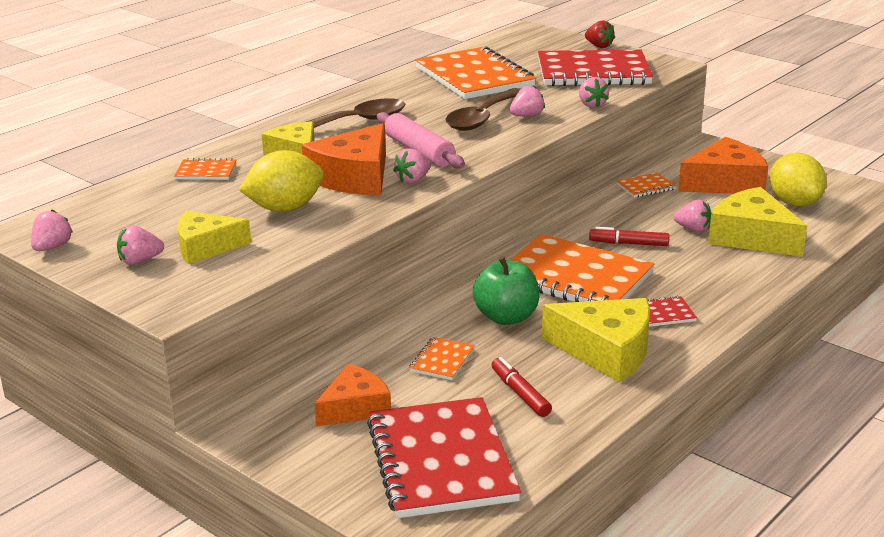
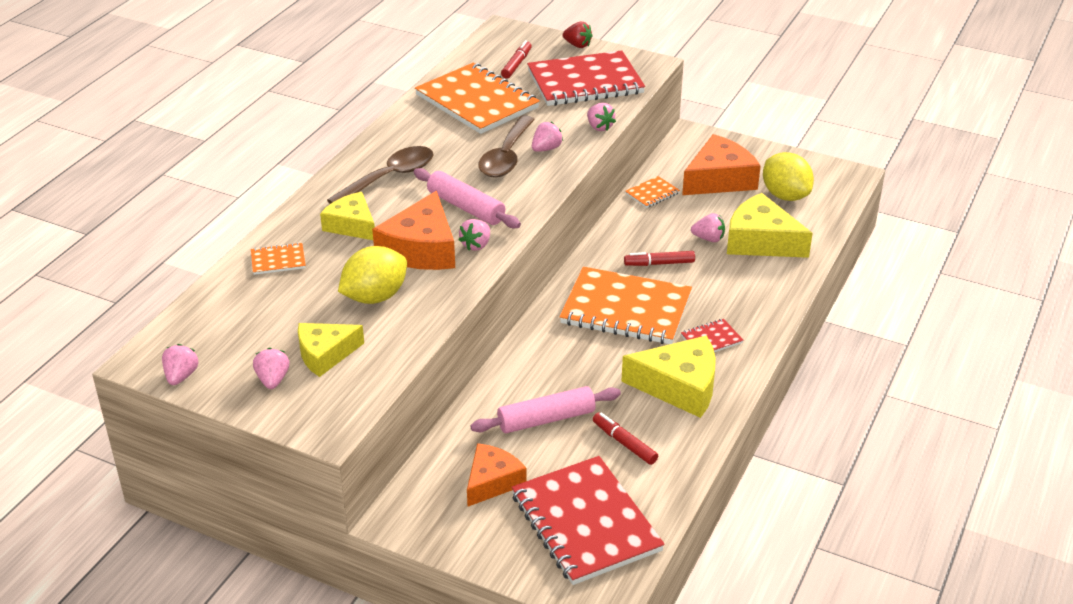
camera: 15 degrees left, 10 degrees up
(140, 261) = (273, 380): pink strawberry -> pink strawberry turned 120 degrees clockwise
(442, 360) = (546, 419): orange notebook -> pink rolling pin
(506, 317) = (583, 363): green apple -> none
(529, 54) = (516, 64): none -> red marker

